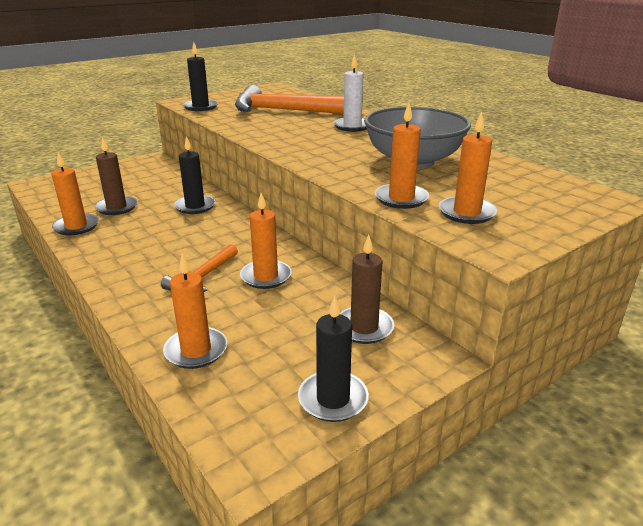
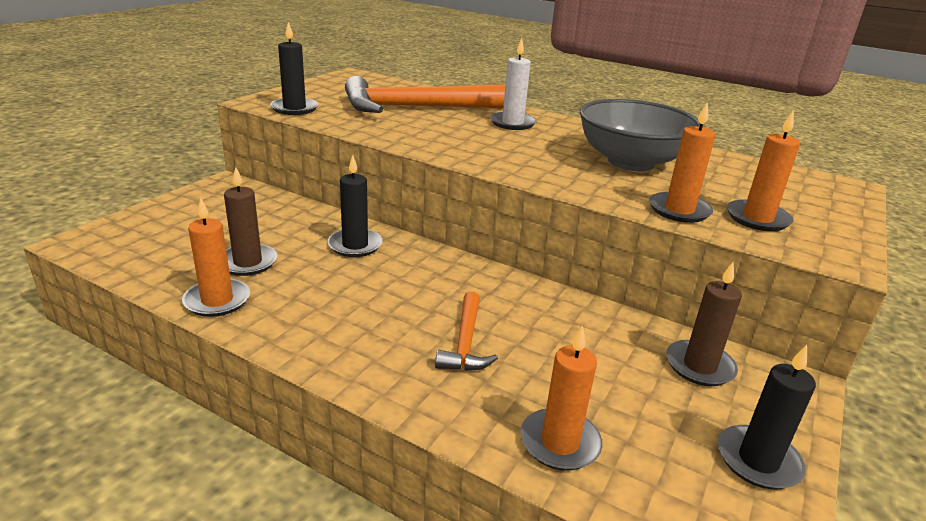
camera: 25 degrees left, 0 degrees up
(266, 276) = (537, 325): orange candle -> none

